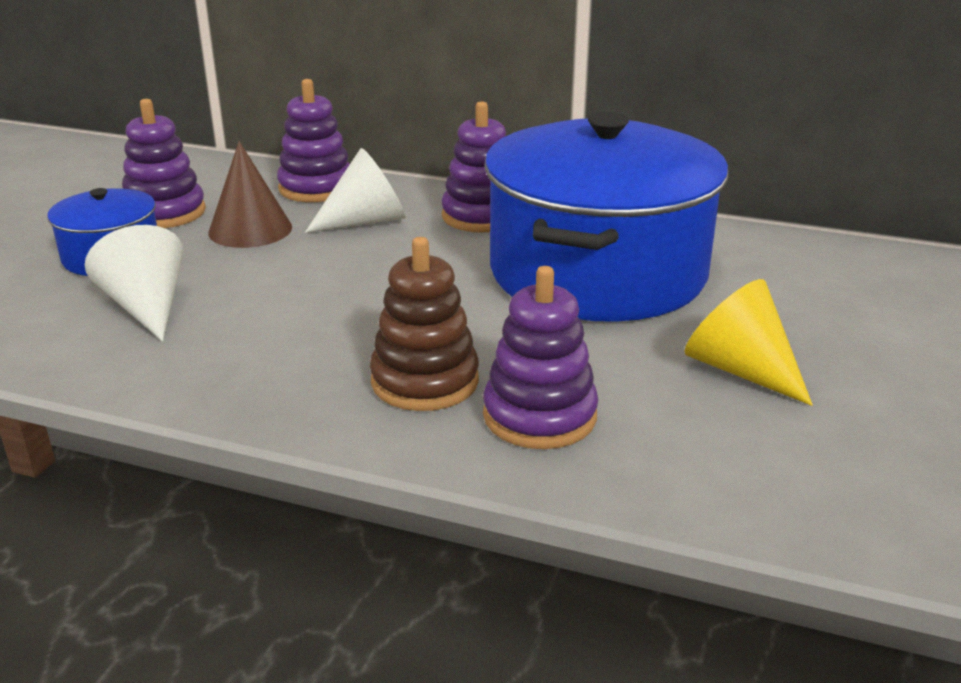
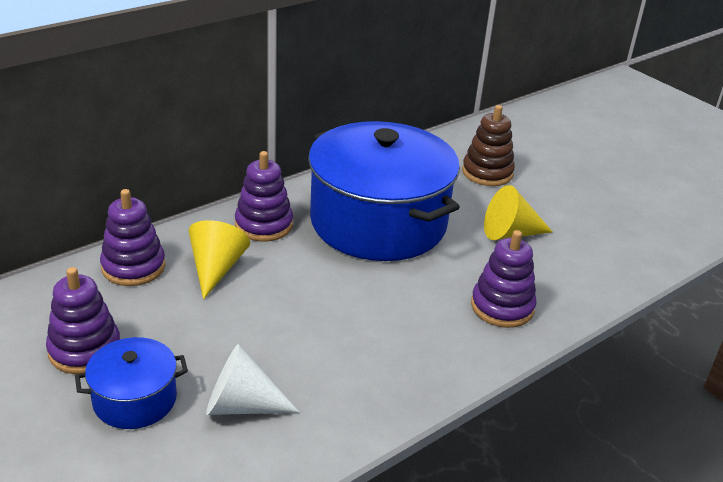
camera: 60 degrees left, 5 degrees up
(250, 229) = (168, 320): brown cone -> none
(366, 221) = (216, 268): white cone -> yellow cone
(425, 381) = (440, 328): brown stacking toy -> brown stacking toy (487, 173)

